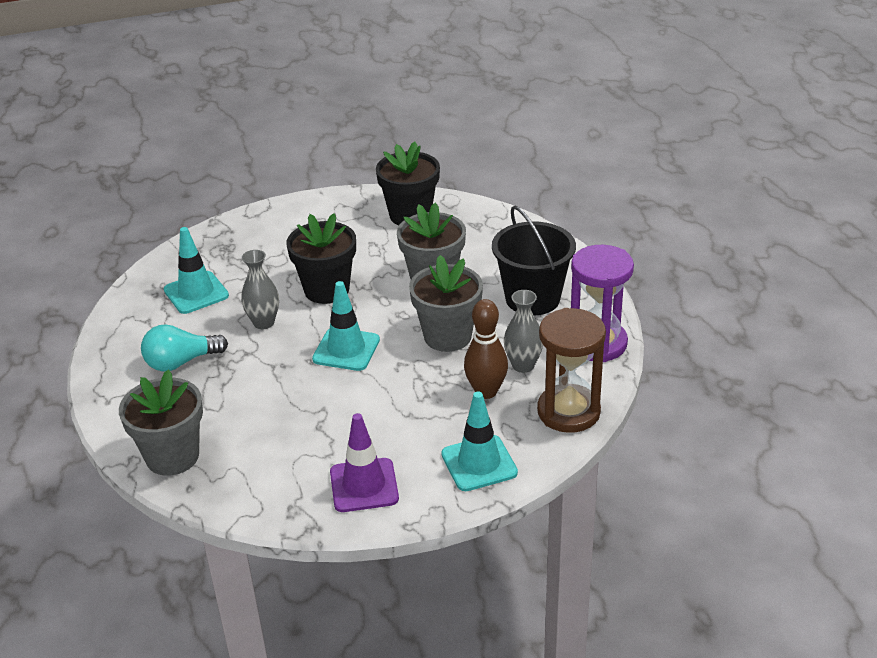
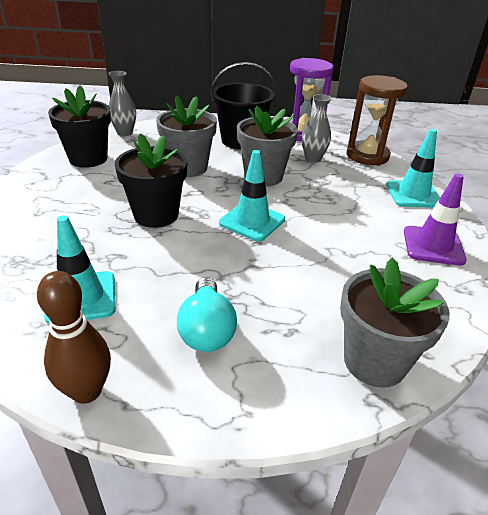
camera: 75 degrees left, 0 degrees up
(264, 323) = (178, 259): grey vase -> grey vase (125, 133)
(486, 391) = (335, 176): brown bowling pin -> brown bowling pin (86, 391)

